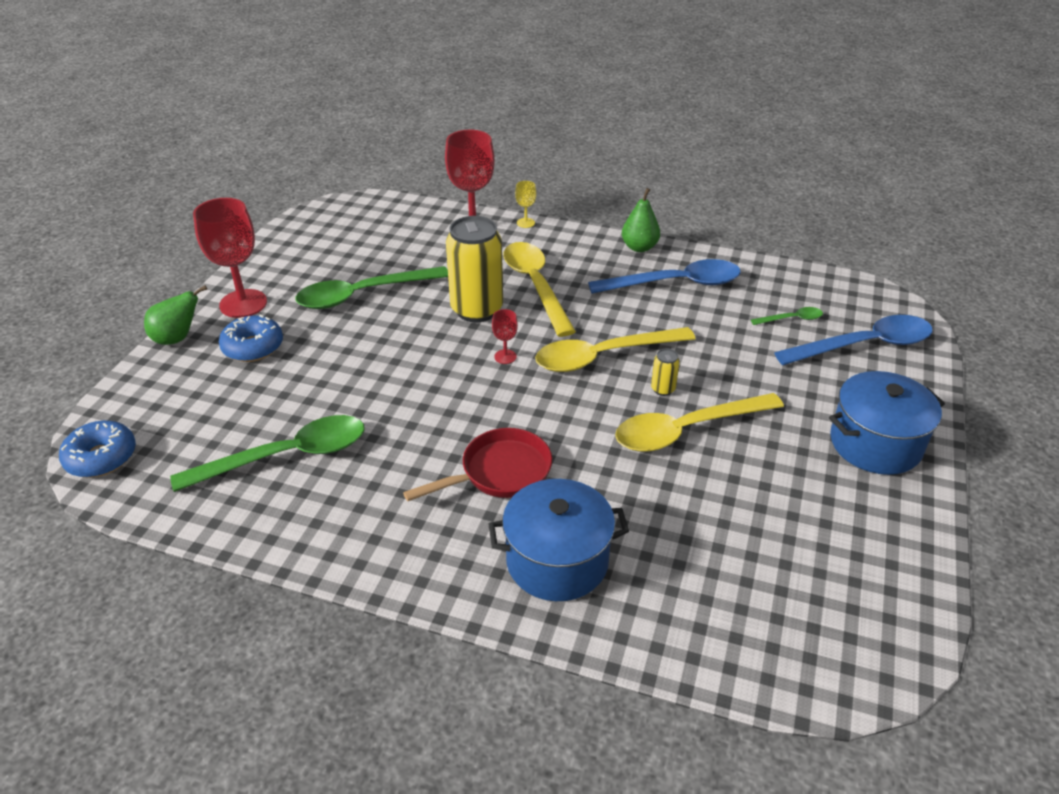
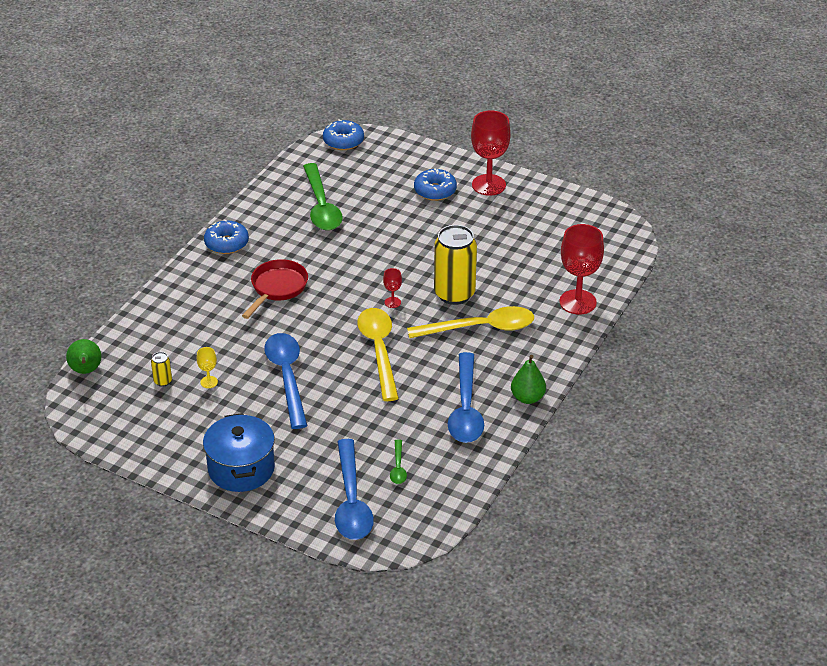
camera: 100 degrees right, 0 degrees up
(177, 338) = (453, 159): green pear -> green pear (86, 371)
(363, 294) = (488, 239): green spoon -> none
(392, 557) = (226, 243): none -> blue donut
(499, 473) = (277, 288): red pan -> red pan turned 135 degrees counterclockwise
(525, 223) = (581, 334): yellow goblet -> yellow goblet (209, 382)
(557, 561) = (199, 303): blue pot -> none
(663, 389) = (333, 374): yellow can -> yellow can (163, 381)
(687, 430) = (287, 377): yellow spoon -> blue spoon

